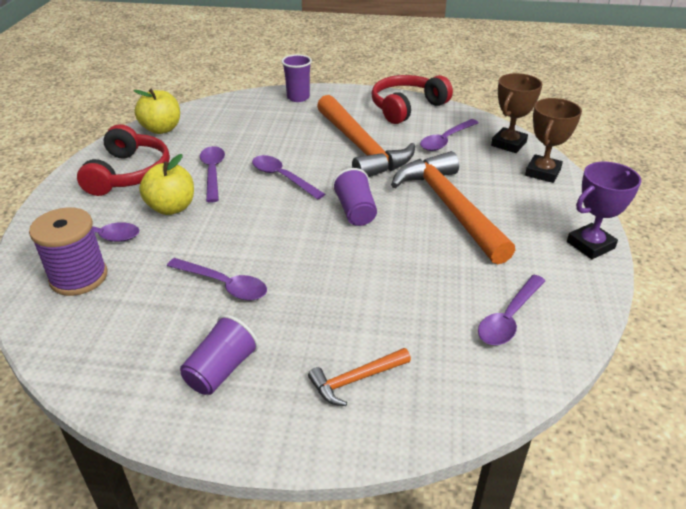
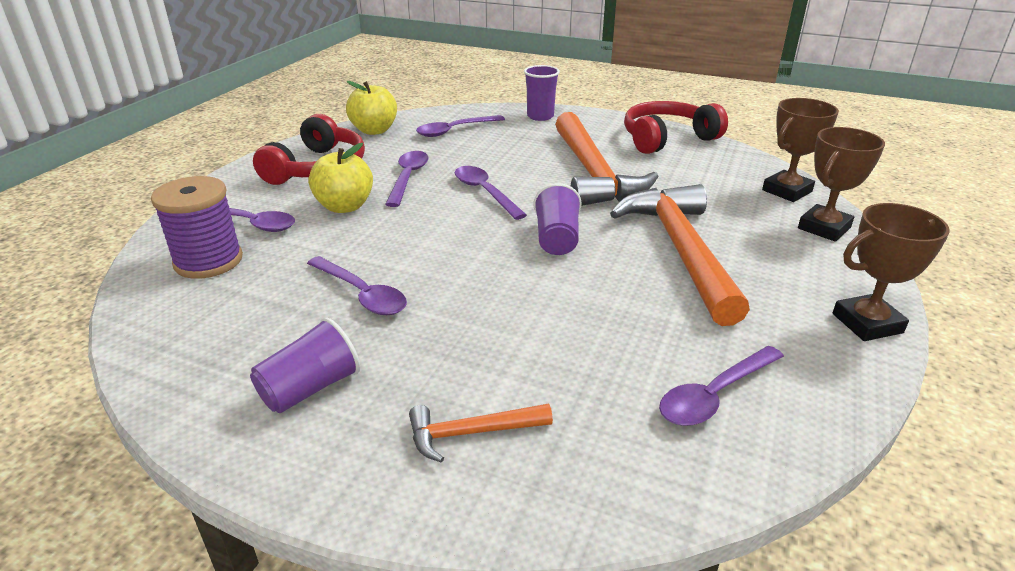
camera: 15 degrees right, 5 degrees down
(445, 140) = (703, 178): purple spoon -> purple spoon (454, 130)
(590, 245) = (867, 323): purple trophy -> brown trophy

